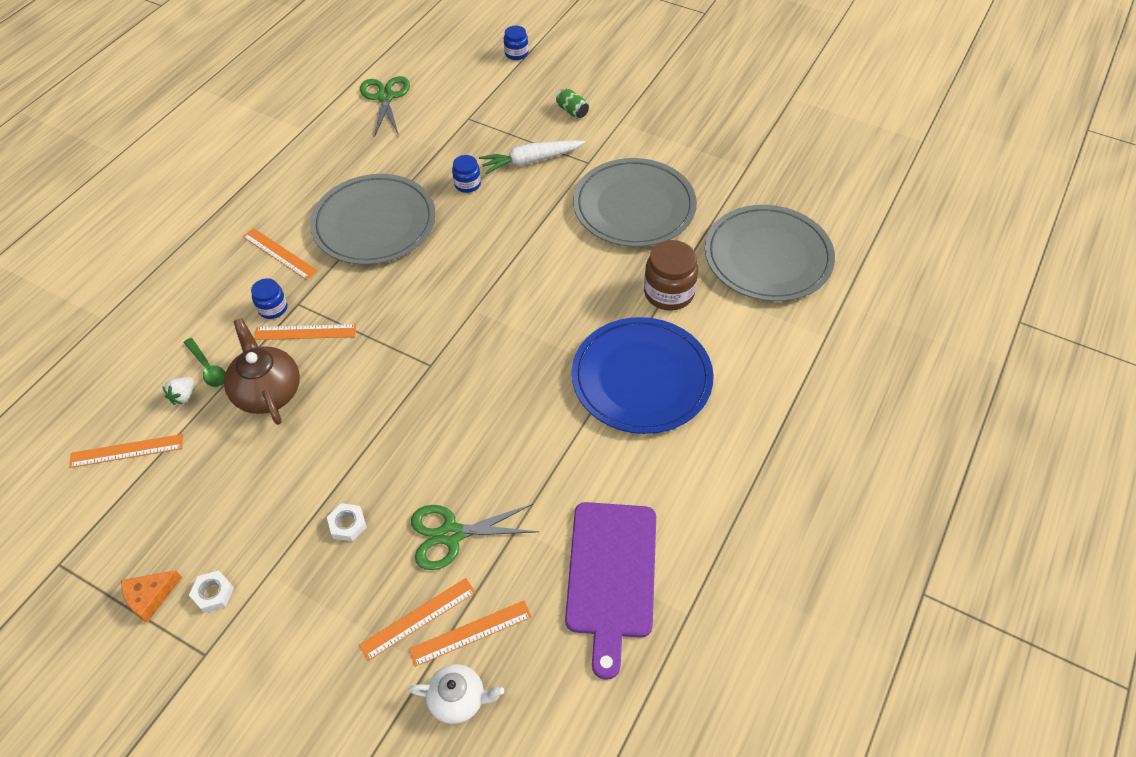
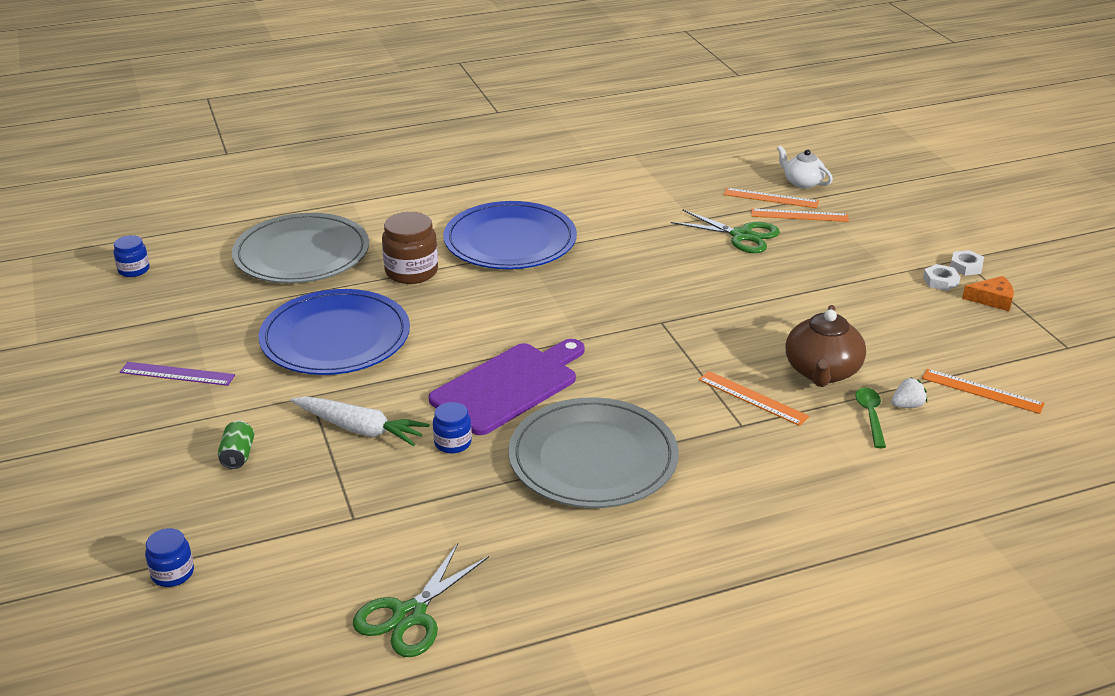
camera: 140 degrees left, 20 degrees down
(273, 308) = (770, 434): blue jar -> blue jar (134, 270)
(279, 253) = (724, 483): orange ruler -> none
(347, 524) = (813, 270): white nut -> white nut (966, 266)
(611, 575) = (657, 181): purple cutting board -> purple cutting board (508, 386)
(634, 206) = (335, 338): grey plate -> blue plate
(682, 129) = (177, 374): none -> purple ruler

